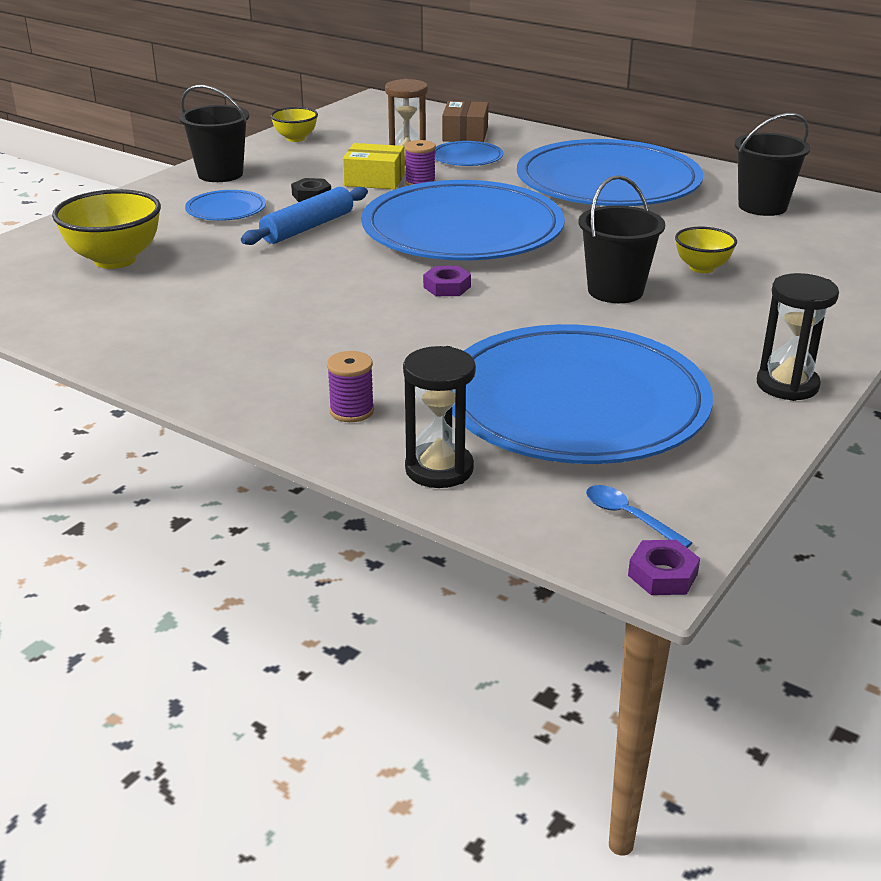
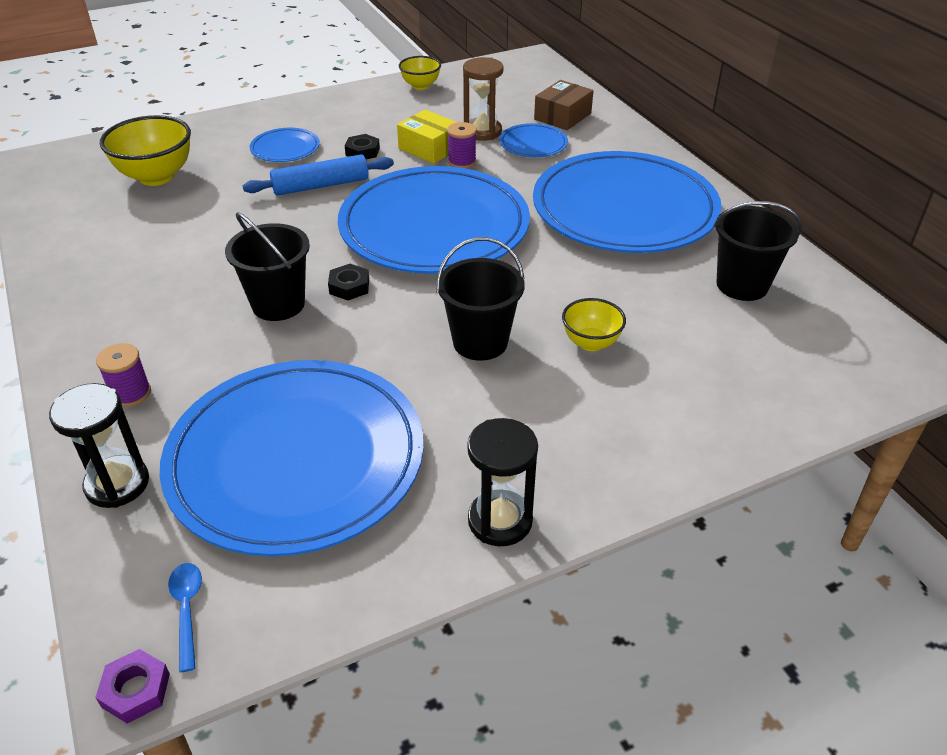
camera: 30 degrees right, 10 degrees up
(220, 174) = (323, 109): black bucket -> black bucket (278, 304)
(447, 287) = (349, 286): purple nut -> black nut

